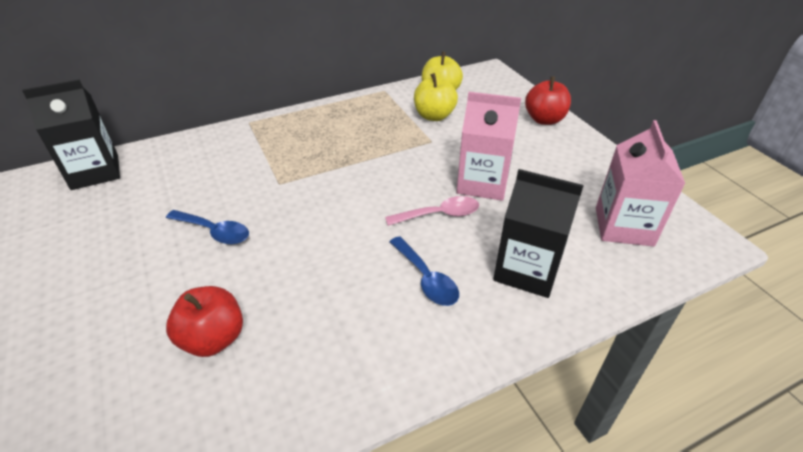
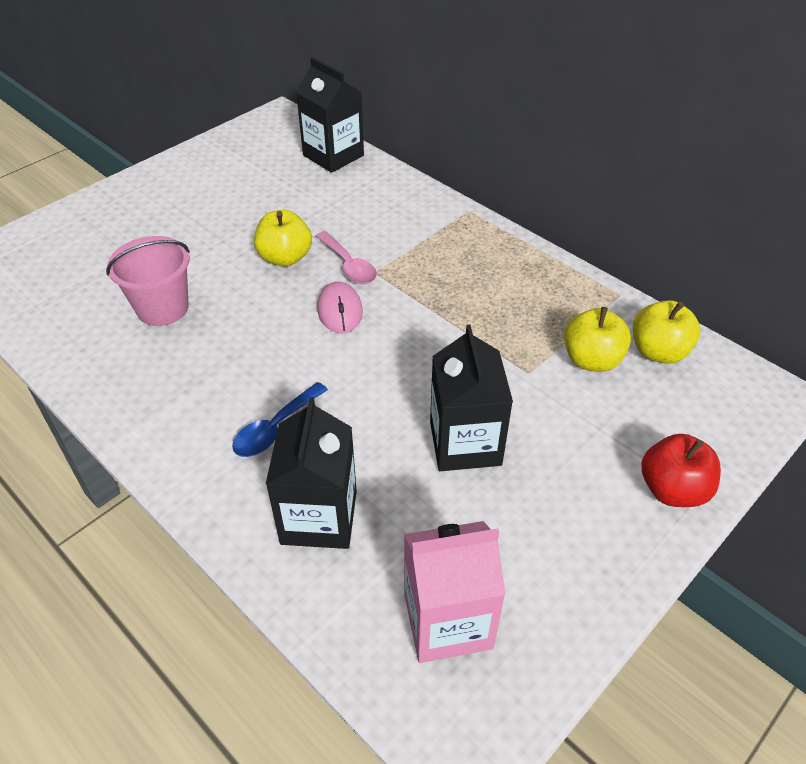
camera: 70 degrees right, 5 degrees up
(213, 339) = (162, 308): red apple -> pink bucket
(214, 232) = (285, 258): blue spoon -> yellow apple
(310, 212) = (340, 310): none -> pink mouse
(439, 215) = (383, 415): pink spoon -> pink spoon (349, 265)
(482, 183) = (465, 443): pink carton -> black carton

